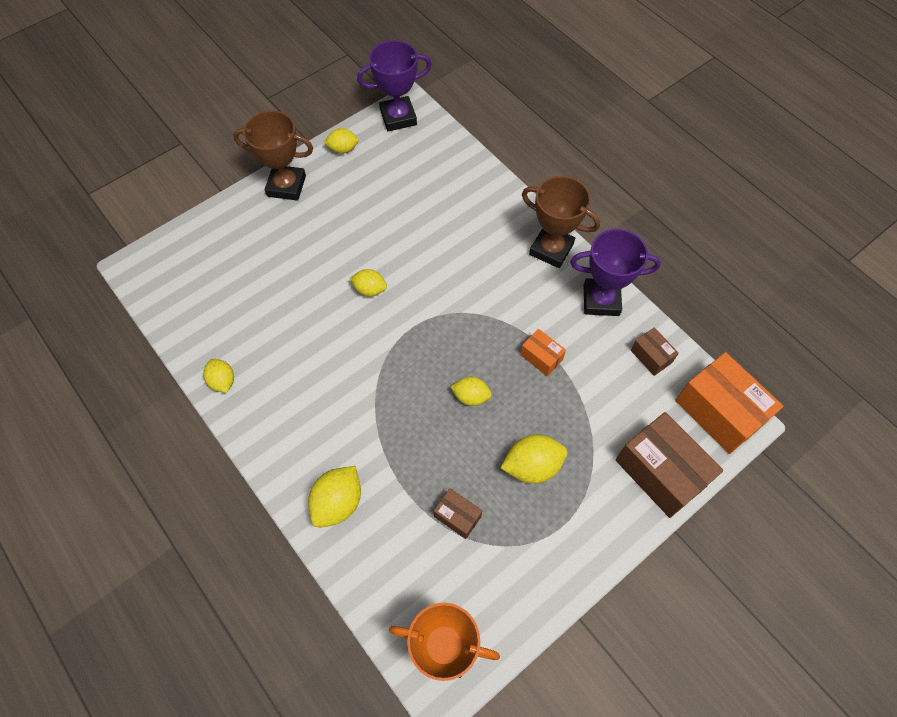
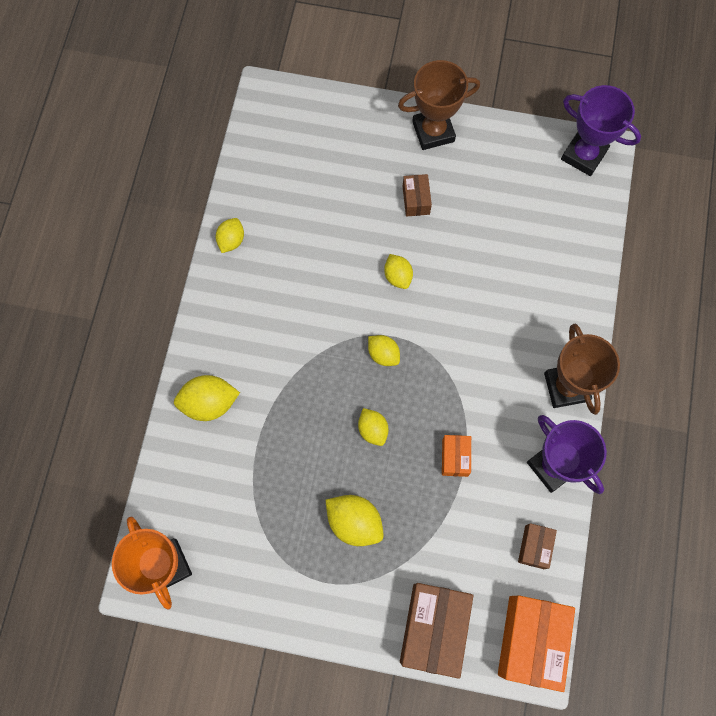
camera: 50 degrees right, 10 degrees up
(286, 186) = (433, 131): brown trophy -> brown trophy turned 75 degrees counterclockwise
(343, 149) = (509, 141): yellow lemon -> yellow lemon (383, 354)
(457, 516) = (268, 497): brown box -> brown box (416, 200)

